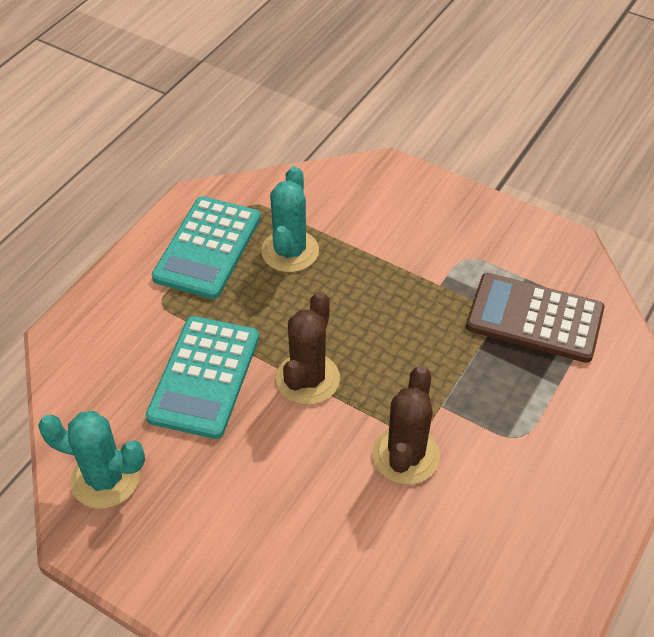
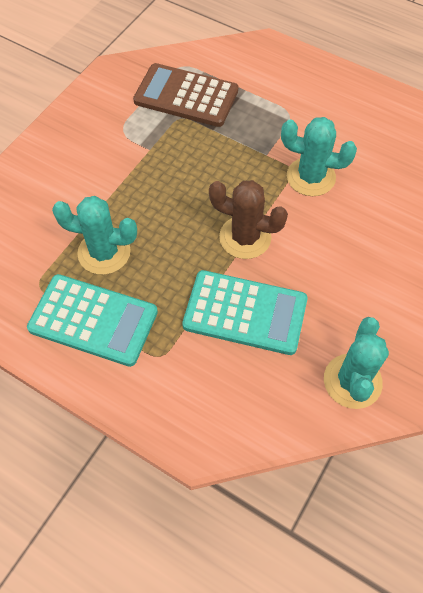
camera: 90 degrees left, 10 degrees up
(405, 455) = (311, 177): brown cactus -> turquoise cactus
(534, 318) = (186, 96): brown calculator -> brown calculator turned 90 degrees clockwise

